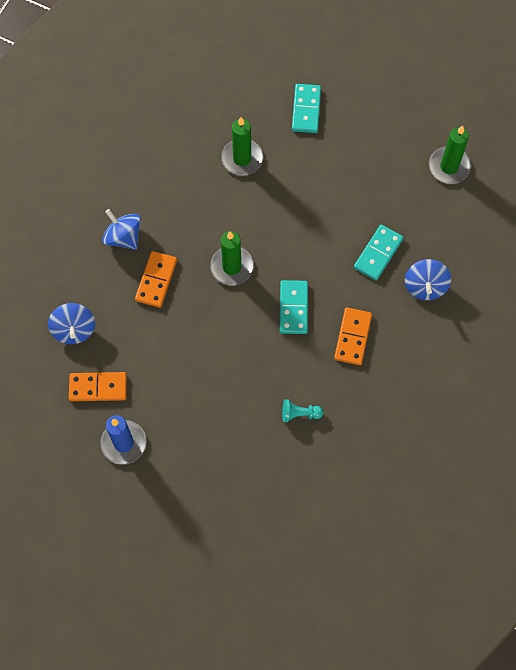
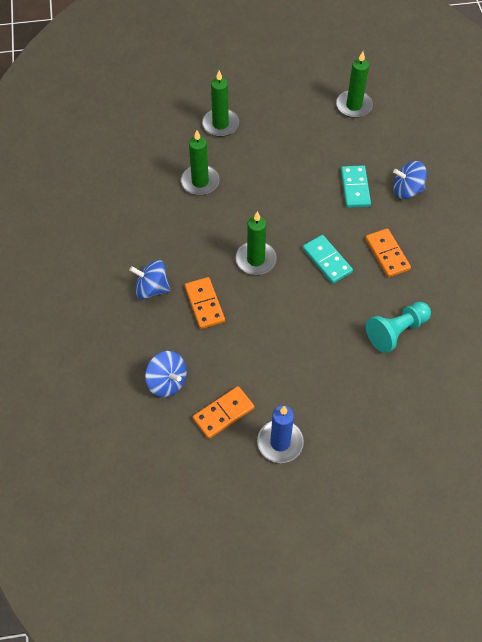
camera: 35 degrees left, 10 degrees down
(299, 414) = (396, 331): turquoise pawn -> turquoise pawn, size x1.76
(306, 110) = (220, 124): turquoise domino -> green candle
(425, 286) = (407, 190): blue spinning top -> blue spinning top turned 120 degrees clockwise

